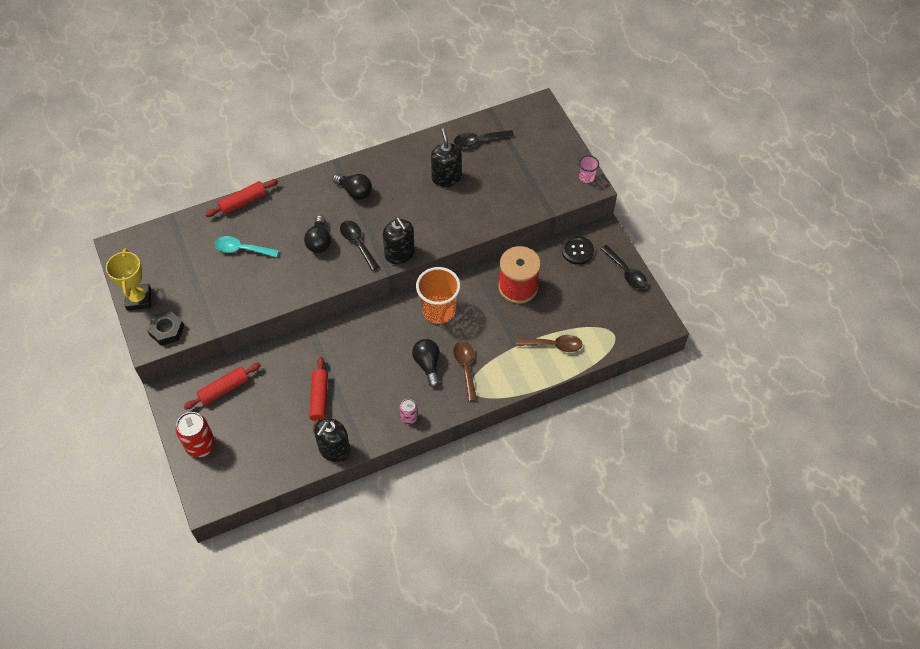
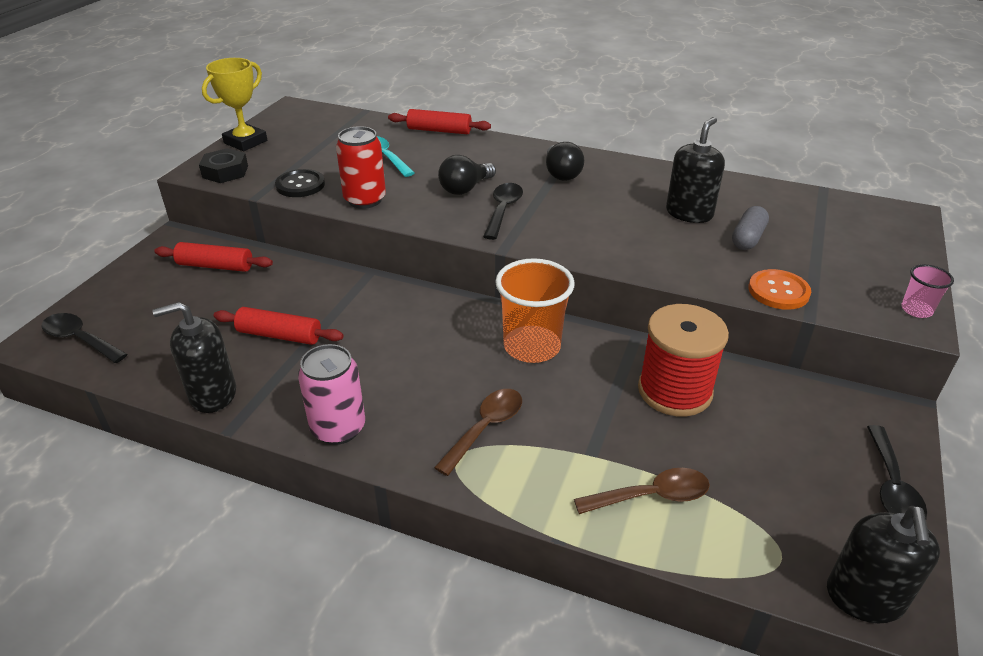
camera: 45 degrees right, 20 degrees down
(200, 445) = (119, 293): red can -> red can (365, 200)
(319, 398) = (279, 335): red rolling pin -> red rolling pin turned 60 degrees clockwise
(399, 254) = (538, 243): black soap dispenser -> black soap dispenser (864, 597)
(409, 417) = (338, 428): pink can -> pink can, size x1.79
(427, 364) = (442, 390): black light bulb -> none
(479, 141) = (775, 204): black spoon -> black spoon (80, 339)
(487, 178) = (748, 238): none -> grey capsule
(528, 206) = (778, 291): none -> orange button
(553, 345) = (651, 496): brown spoon -> brown spoon turned 60 degrees counterclockwise
(577, 251) = (822, 408): black button -> black button (300, 185)

